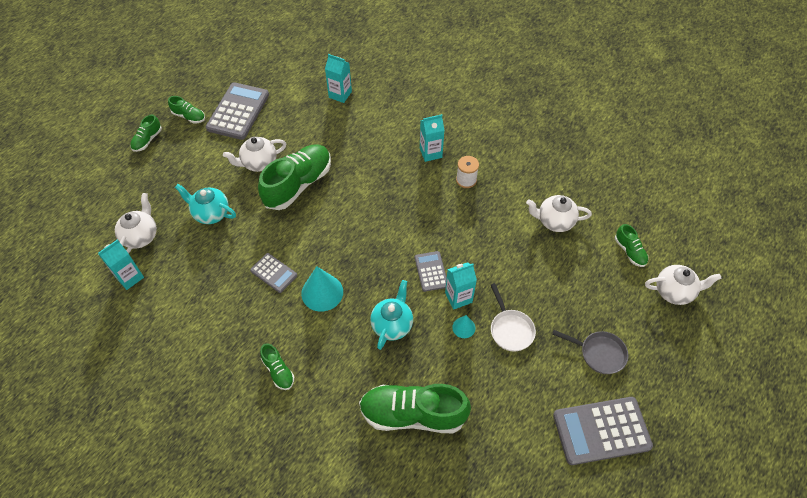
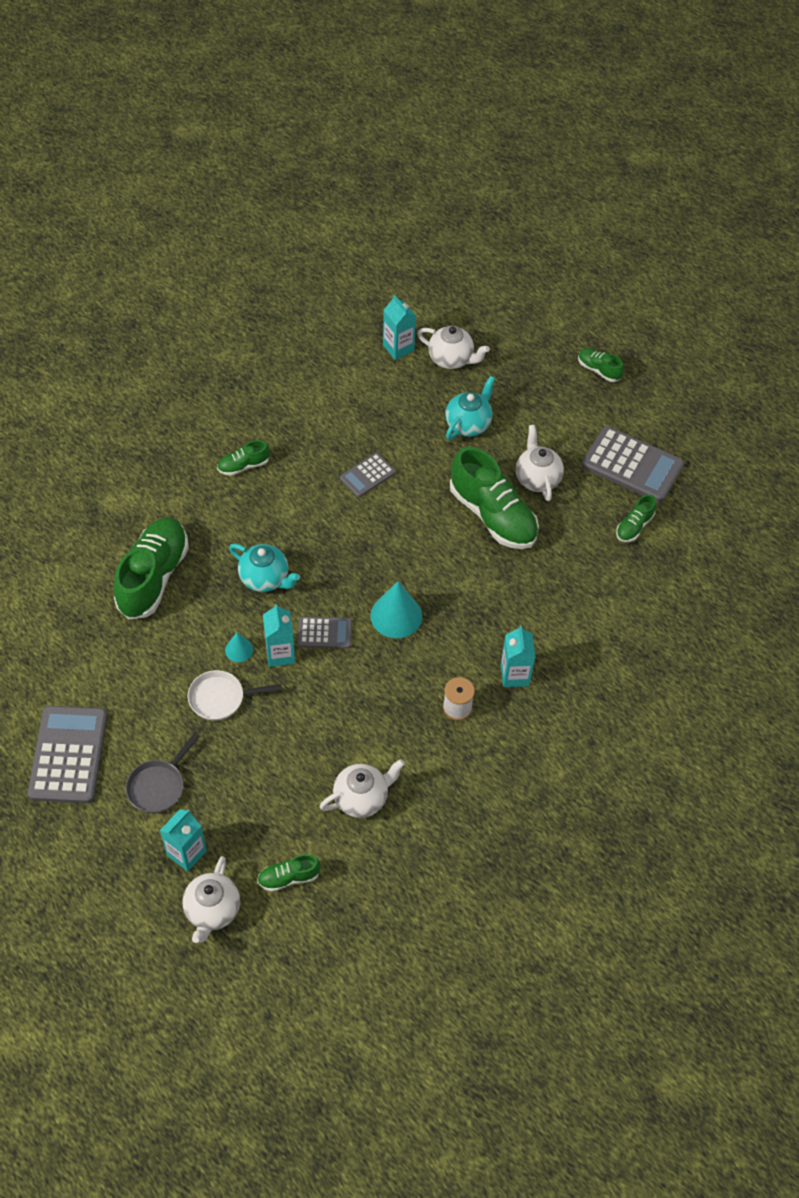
camera: 100 degrees right, 0 degrees up
(189, 116) = (632, 413): green shoe -> green shoe (634, 526)
(322, 292) = (328, 518): turquoise cone -> turquoise cone (396, 615)
(340, 94) = (645, 585): turquoise carton -> turquoise carton (186, 853)
(554, 221) = (361, 798): white teapot -> white teapot turned 45 degrees clockwise

